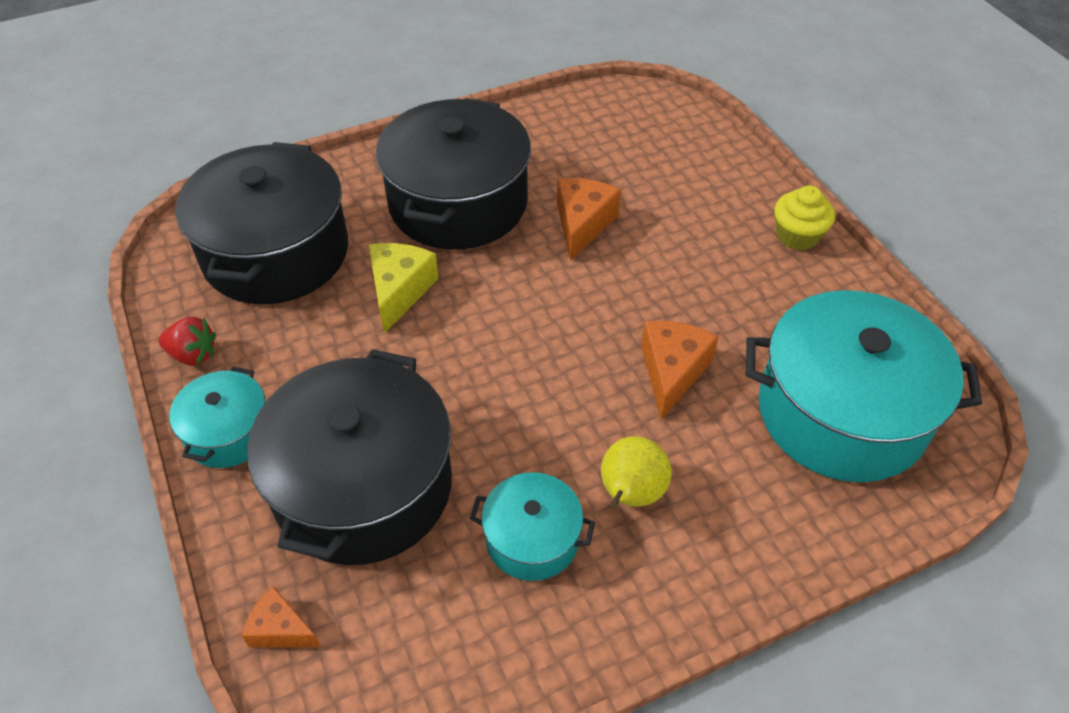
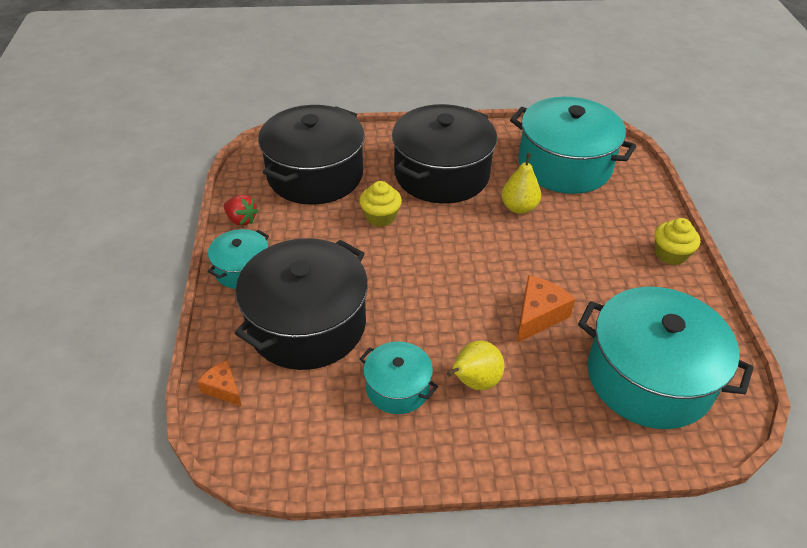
camera: 20 degrees right, 5 degrees down
(399, 291) = (380, 217): yellow cheese -> yellow cupcake
(582, 224) = (519, 207): orange cheese -> yellow pear
(616, 147) = (564, 165): none -> turquoise pot

